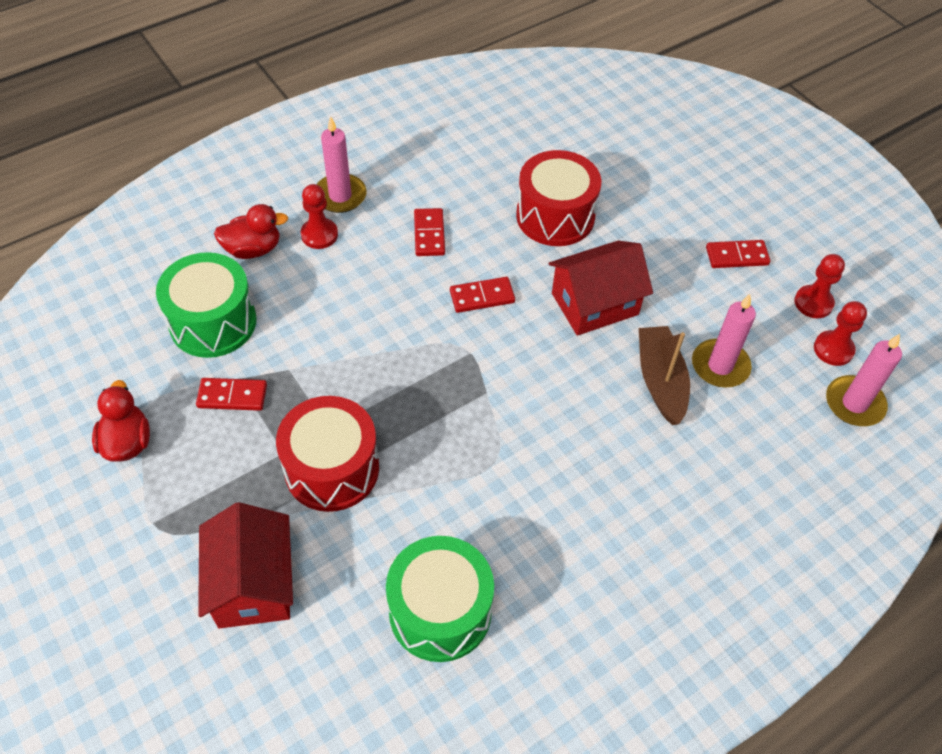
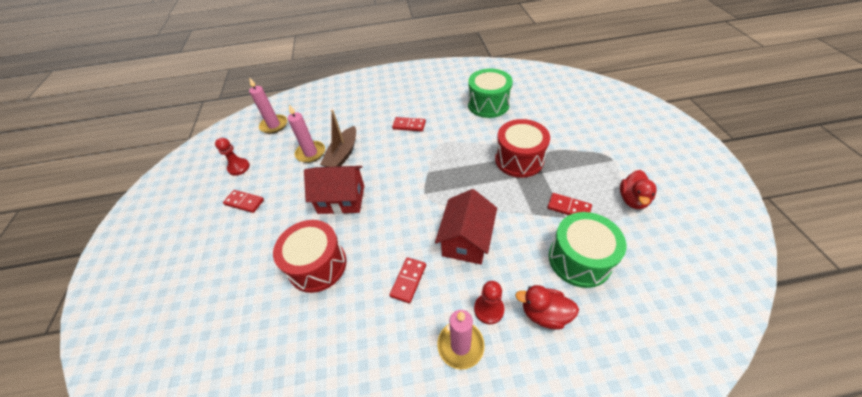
camera: 150 degrees left, 5 degrees down
(253, 584) = (564, 128): red house -> red house (466, 240)
(482, 296) = (400, 223): red domino -> red domino (409, 125)
(833, 349) = (256, 146): red pawn -> none

